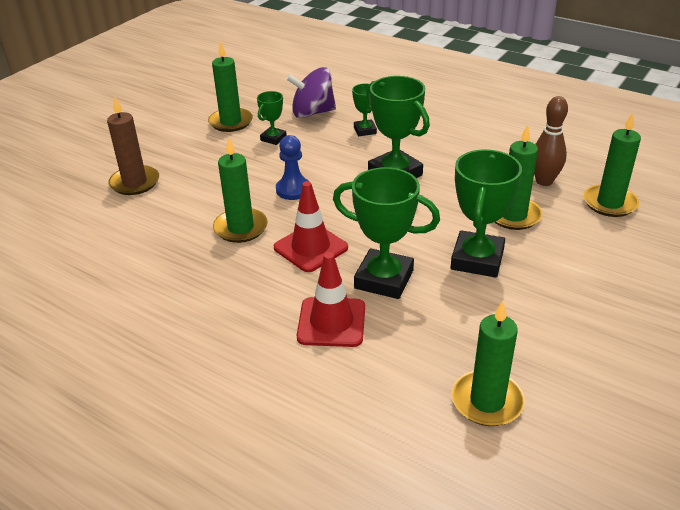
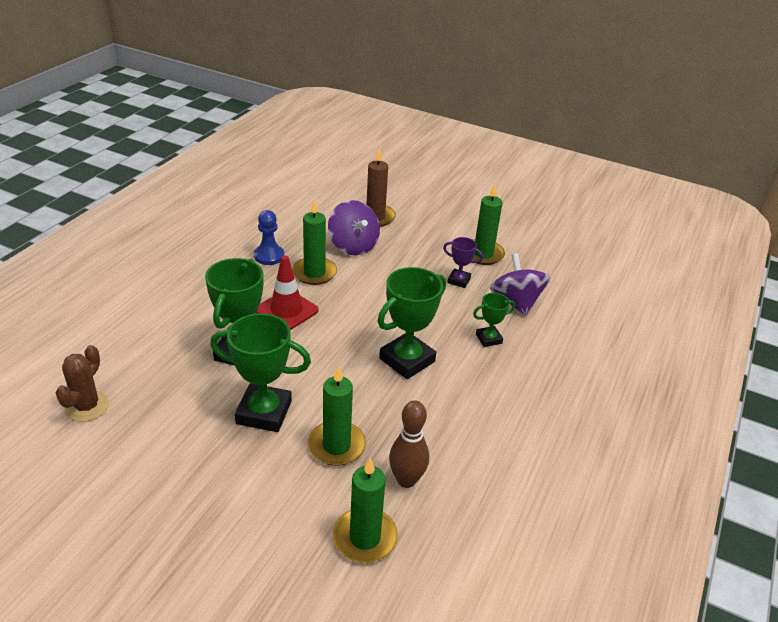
camera: 80 degrees right, 0 degrees up
(191, 200) = (353, 246): none -> purple spinning top
(273, 138) = (459, 280): green trophy -> purple trophy
(293, 190) = (372, 297): blue pawn -> blue pawn (269, 256)
(331, 322) = (192, 324): red traffic cone -> none
(487, 401) = (87, 406): green candle -> brown cactus

